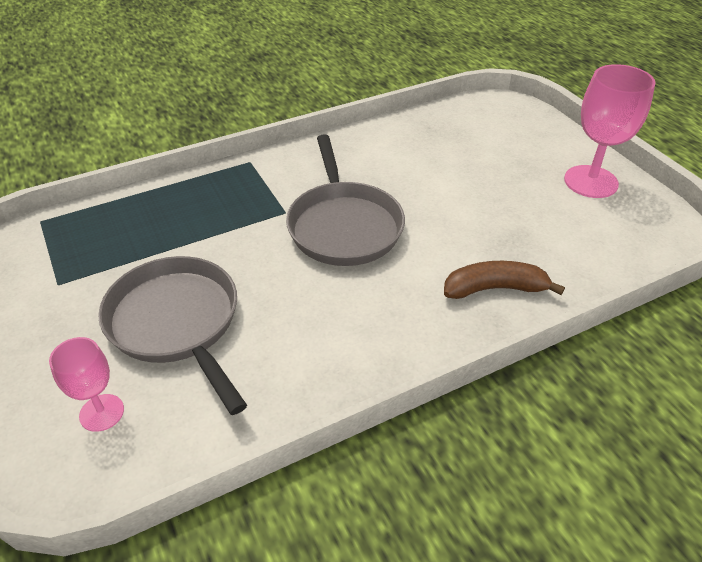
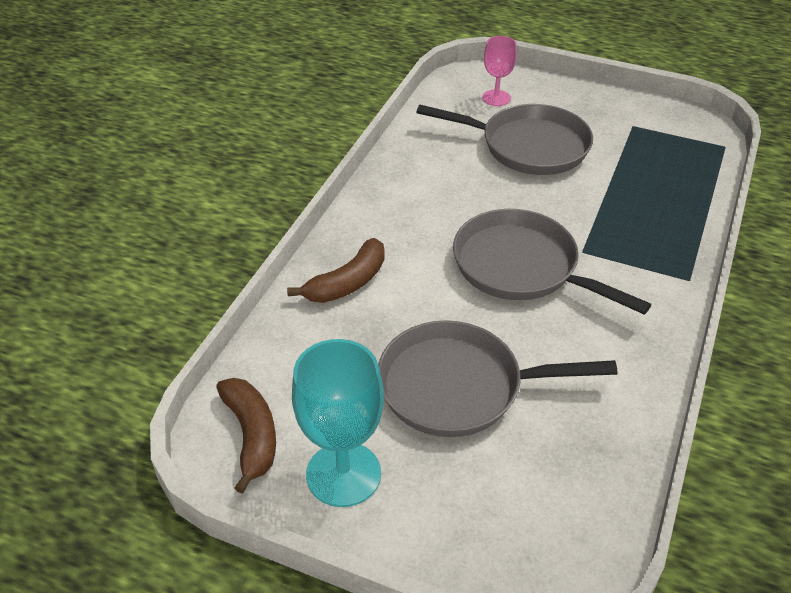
camera: 140 degrees right, 0 degrees up
(477, 185) = (459, 387): none -> grey pan
(590, 182) = (343, 474): pink goblet -> turquoise goblet
(643, 226) = (251, 435): none -> brown banana

